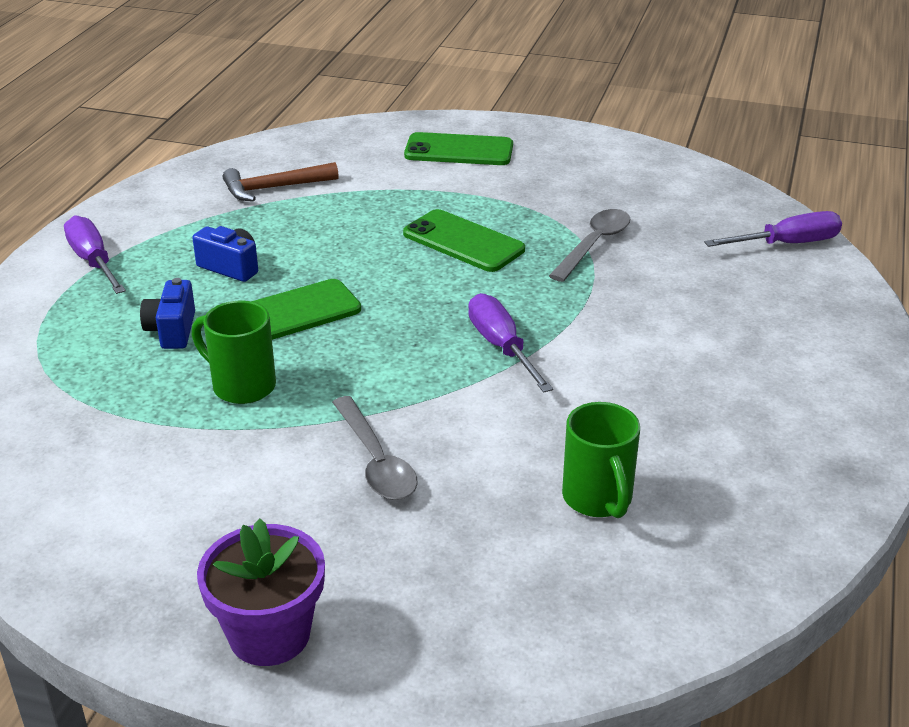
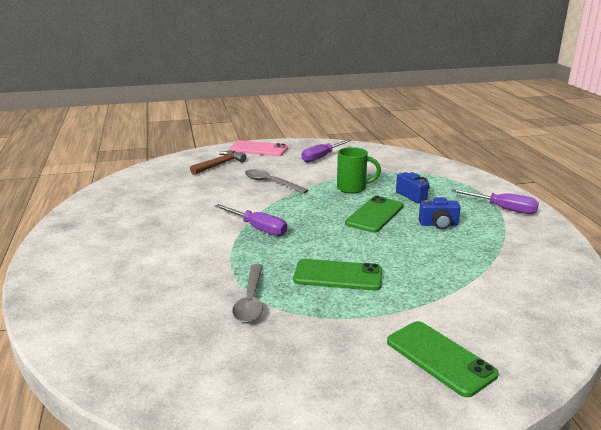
camera: 150 degrees right, 10 degrees down
(269, 634) = (258, 149): purple flower pot -> pink phone
(274, 188) = (505, 274): brown hammer -> brown hammer (219, 164)
(459, 150) = (440, 358): green phone -> green phone turned 75 degrees clockwise
(598, 499) = (176, 193): green mug -> none
(787, 244) = (98, 349): purple screwdriver -> purple screwdriver (321, 157)

